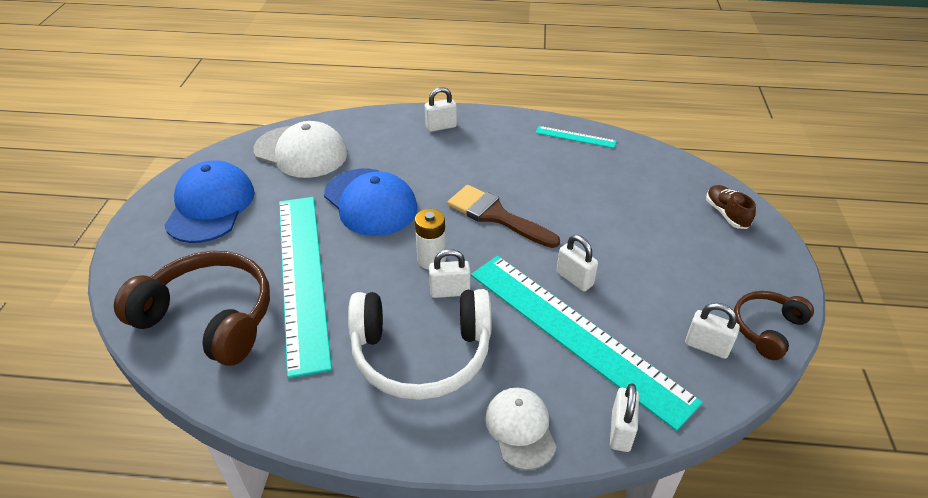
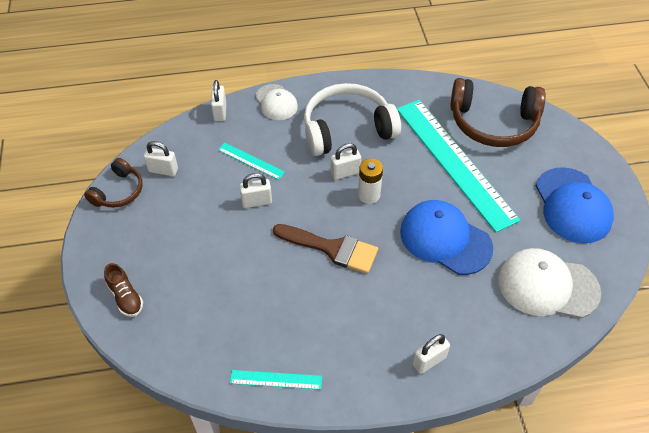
camera: 165 degrees right, 10 degrees up
(574, 279) = (257, 202): white padlock -> white padlock turned 45 degrees counterclockwise
(576, 334) = (251, 161): turquoise ruler -> turquoise ruler, size x0.41

